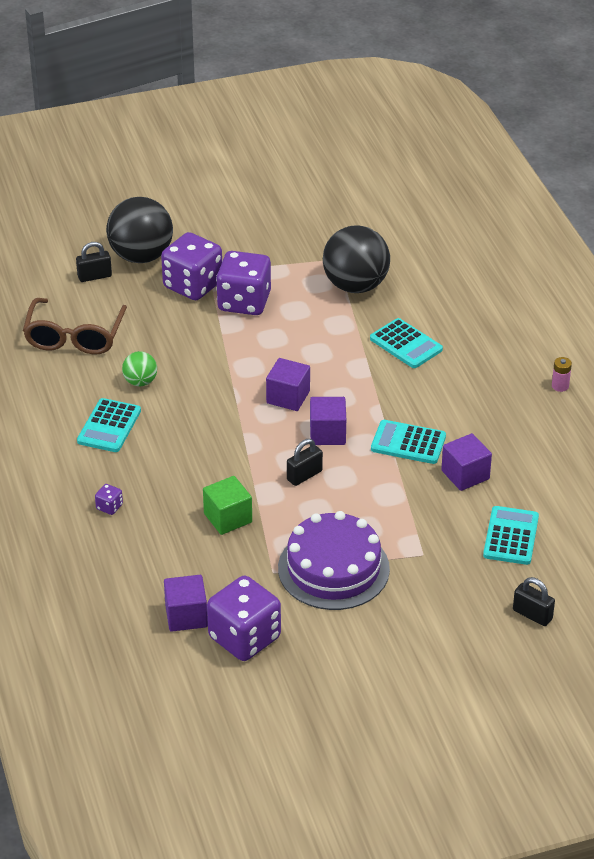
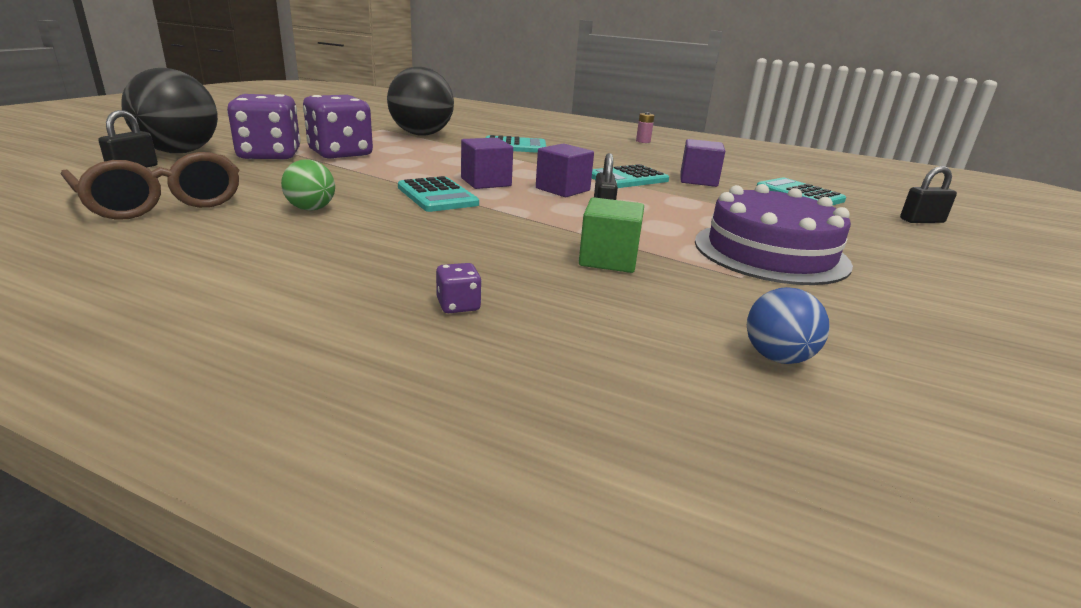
camera: 50 degrees left, 15 degrees down
(109, 426) = (327, 245): turquoise calculator -> turquoise calculator (437, 196)
(186, 616) = (777, 357): purple cube -> blue ball
(244, 638) = (867, 340): purple dice -> none

